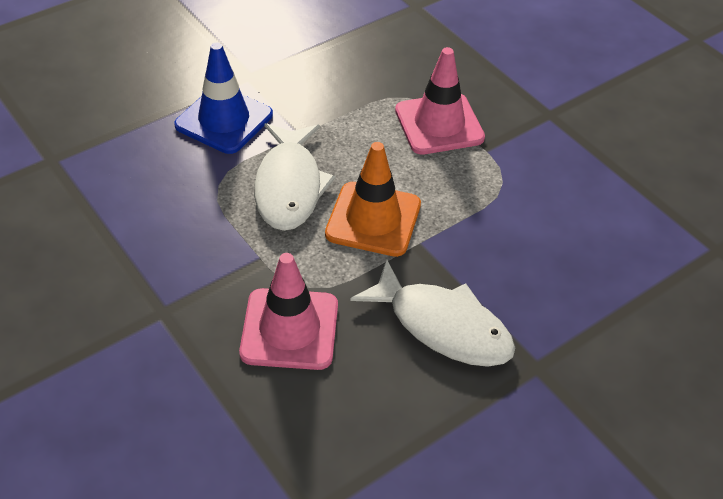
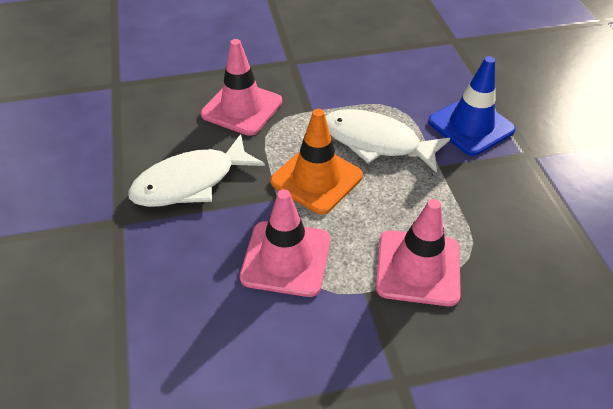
camera: 115 degrees right, 0 degrees up
(488, 211) = (286, 258): none -> pink traffic cone

